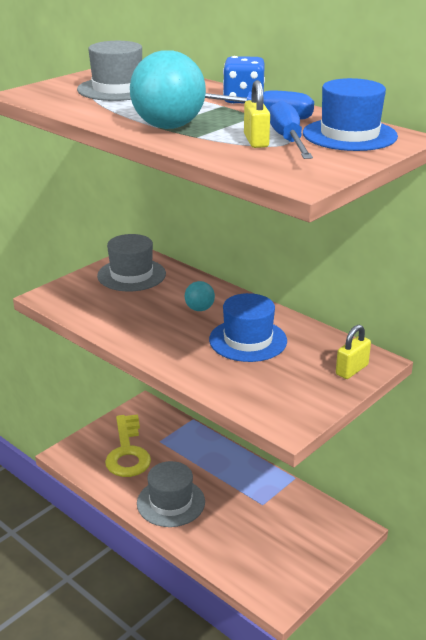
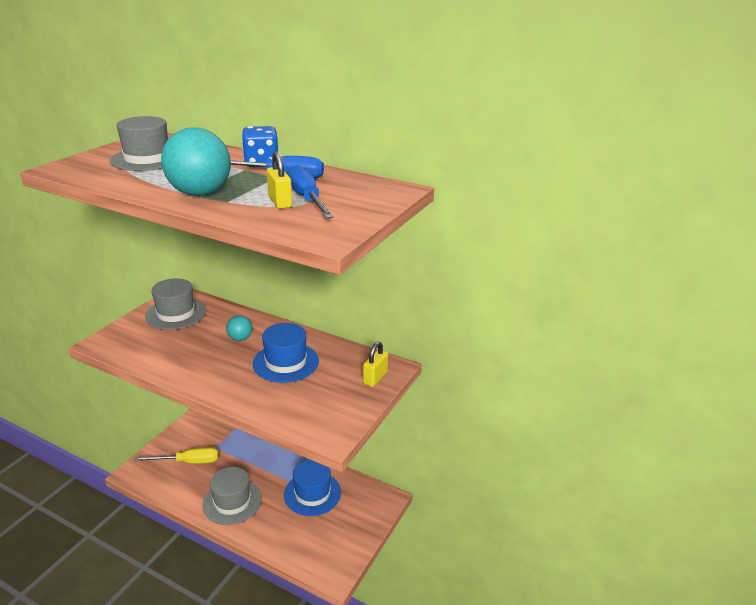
camera: 15 degrees left, 0 degrees up
(127, 452) = (188, 462): yellow key -> yellow screwdriver
(349, 135) = (357, 190): blue hat -> blue hat (312, 493)

